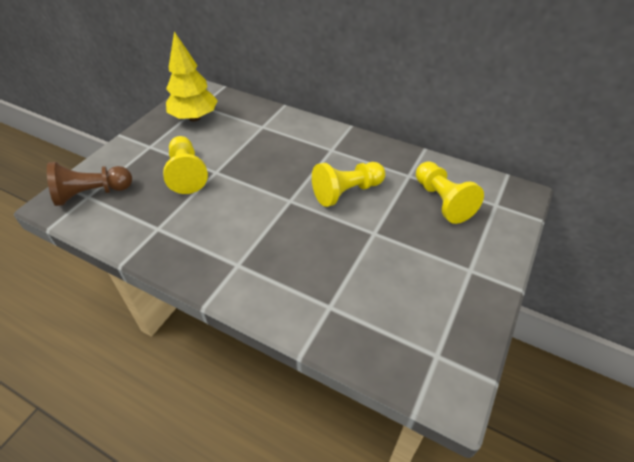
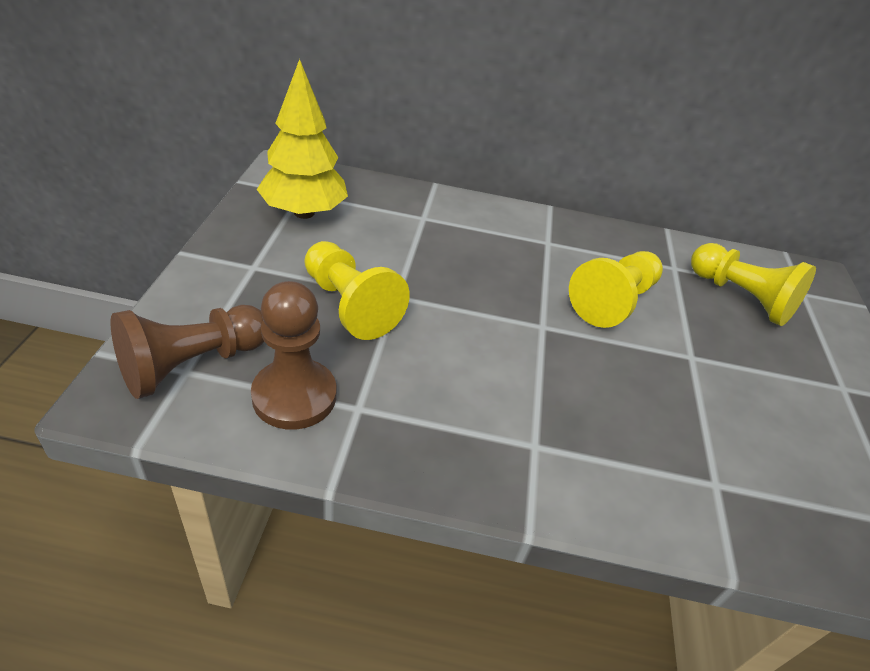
camera: 25 degrees left, 5 degrees down
(130, 217) = (294, 396): none -> brown pawn

